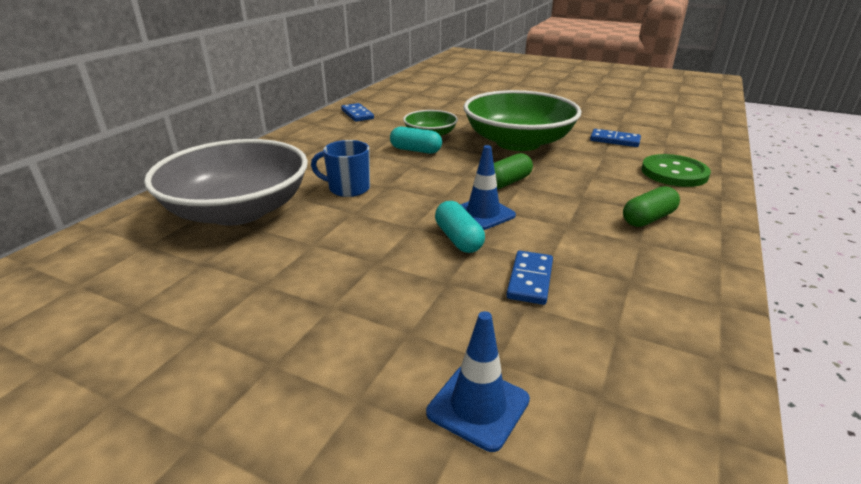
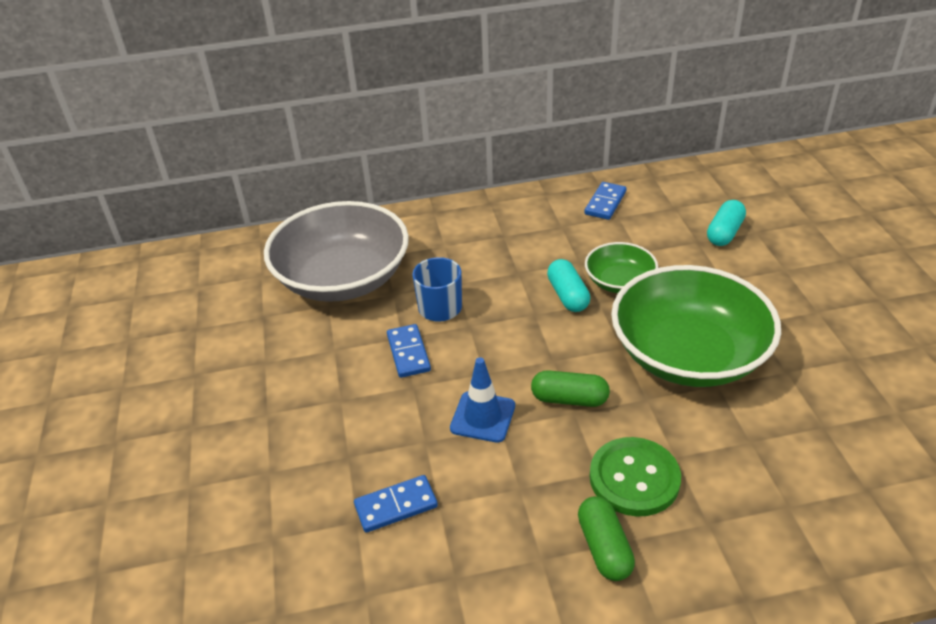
camera: 55 degrees right, 10 degrees up
(458, 239) = (420, 426): turquoise capsule -> turquoise capsule (724, 233)
(478, 406) = (221, 551): blue traffic cone -> none
(614, 140) = (812, 433): blue domino -> blue domino (408, 353)
(648, 219) = (604, 547): green capsule -> green capsule turned 60 degrees clockwise
(674, 173) = (770, 530): green button -> green button (634, 478)

